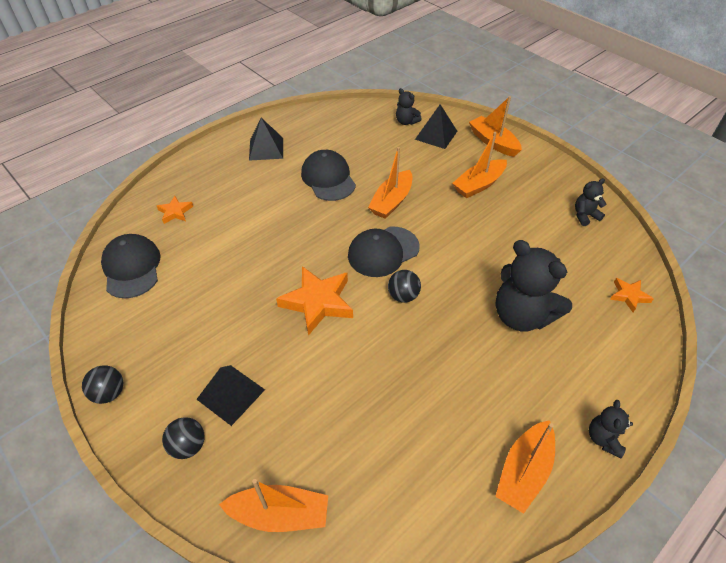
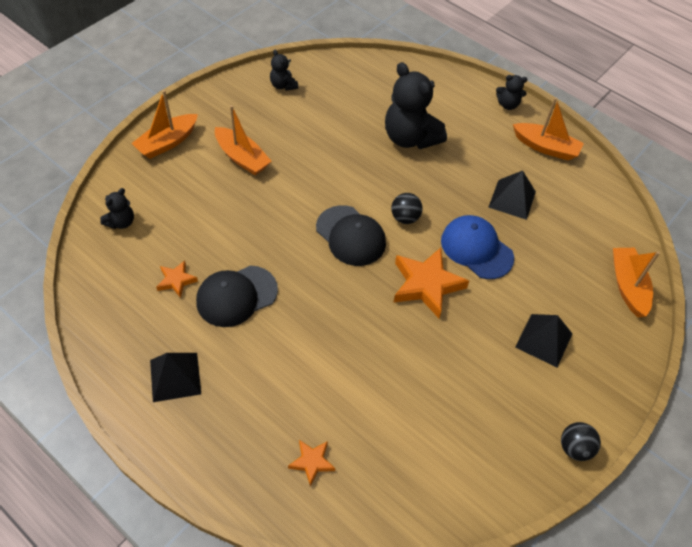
camera: 100 degrees left, 5 degrees up
(132, 268) = (414, 485): black cap -> none
(188, 446) = (600, 362): black ball -> none
(357, 353) = (476, 249): none -> blue cap
(392, 201) = (273, 231): orange boat -> none
(436, 135) = (151, 193): black pyramid -> black pyramid (512, 199)
(521, 315) = (410, 138): black teddy bear -> black teddy bear turned 105 degrees clockwise
(629, 296) = (376, 73): orange star -> orange star (176, 280)

